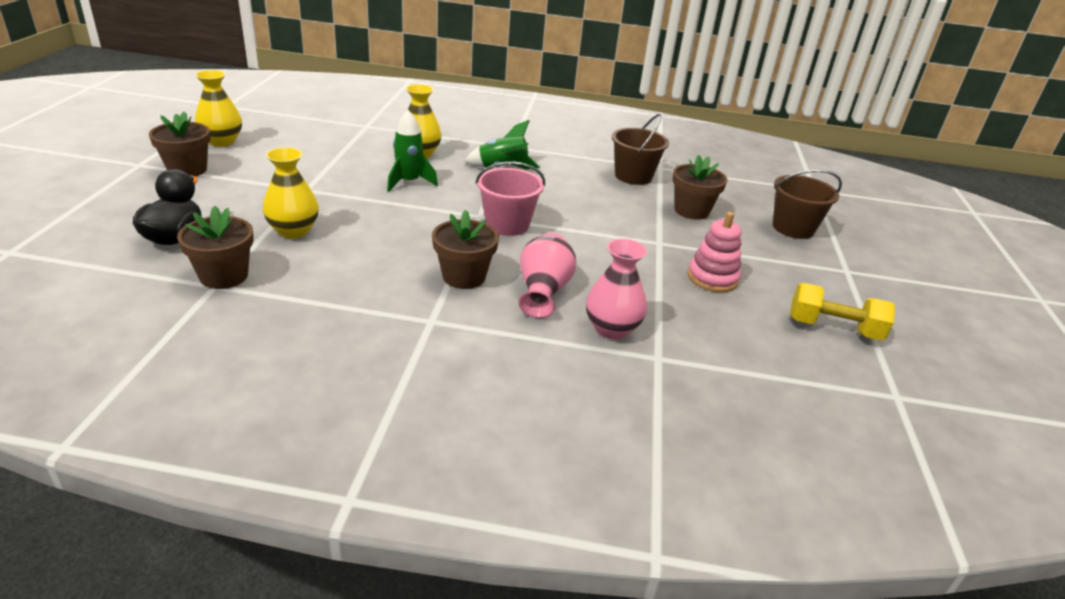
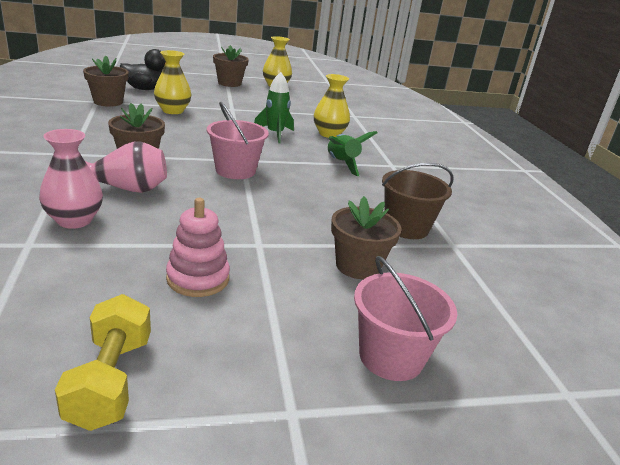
camera: 70 degrees right, 5 degrees down
(793, 228) = (391, 357): brown bucket -> pink bucket

